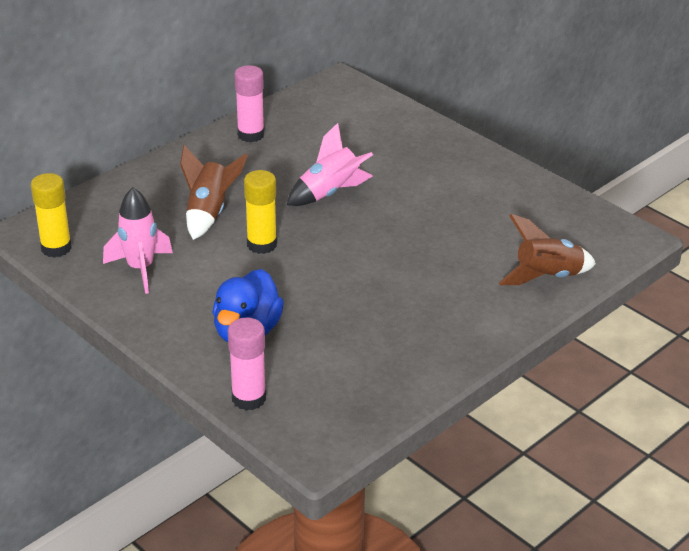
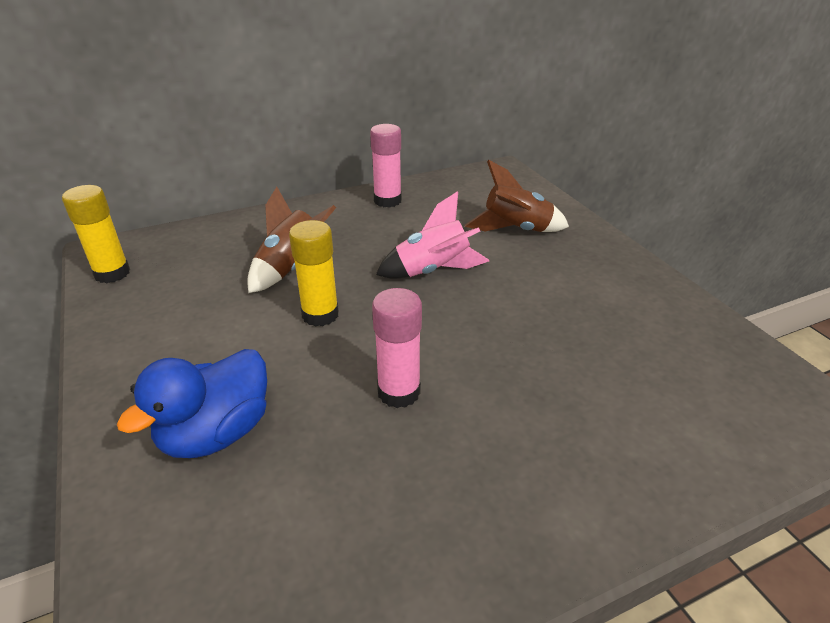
camera: 20 degrees right, 0 degrees up
(140, 269) = (169, 315): pink rocket -> none
(249, 398) = (130, 557): pink glue stick -> pink glue stick (399, 392)
(547, 277) = (682, 451): brown rocket -> brown rocket (516, 230)

